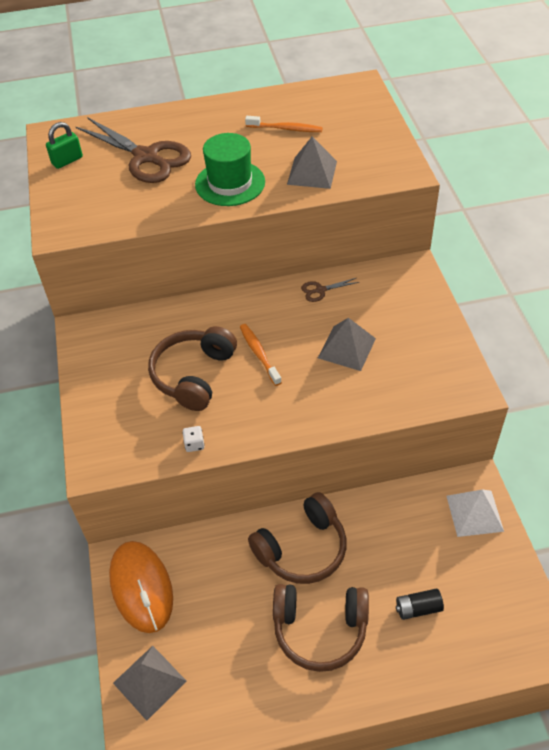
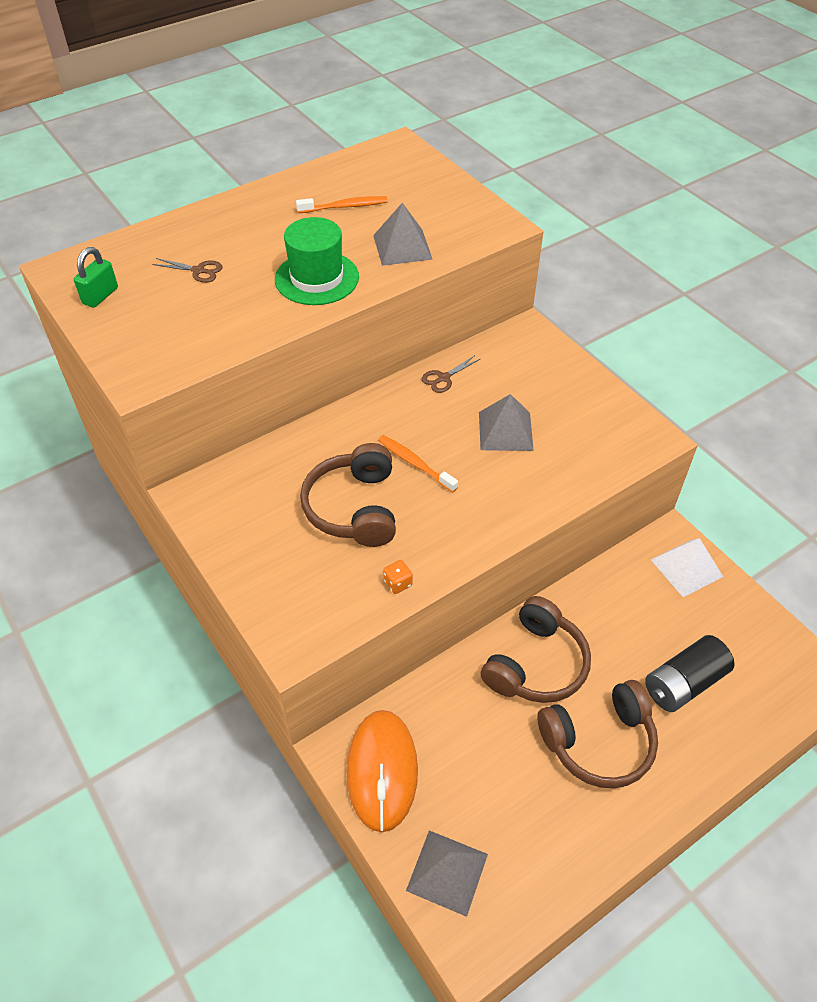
camera: 25 degrees left, 0 degrees up
(141, 587) = (382, 771): orange mouse -> orange mouse turned 45 degrees clockwise
(146, 157) = (198, 271): brown scissors -> brown scissors, size x0.42
(194, 444) = (398, 583): white dice -> orange dice
(418, 608) = (684, 683): black battery -> black battery, size x1.70

